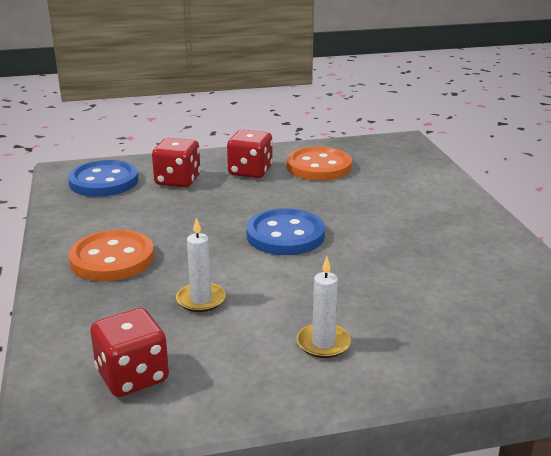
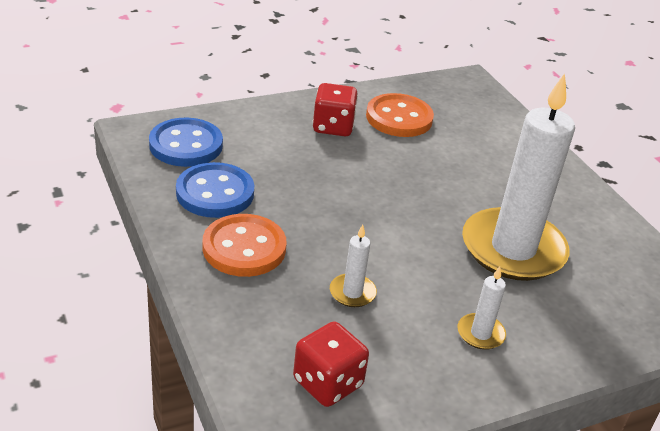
camera: 15 degrees left, 10 degrees up
(178, 181) = (264, 142): red dice -> none
(285, 235) = (400, 210): blue button -> blue button (215, 193)
(392, 272) = (513, 249): none -> white candle

